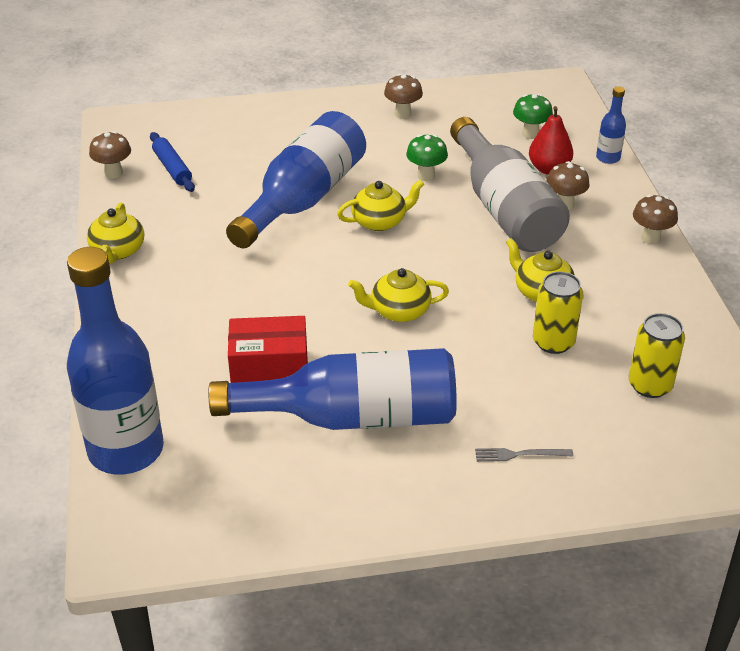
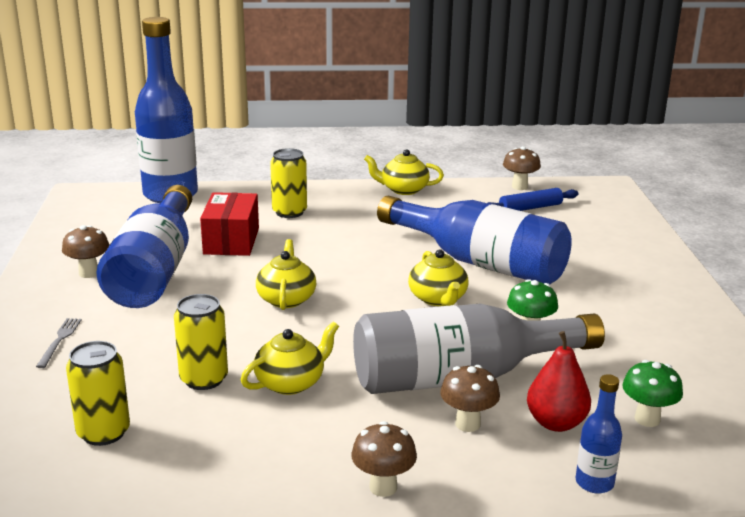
camera: 95 degrees right, 15 degrees down
(185, 333) = (289, 212): none -> yellow can
(402, 114) = (671, 327): brown mushroom -> brown mushroom (89, 273)

